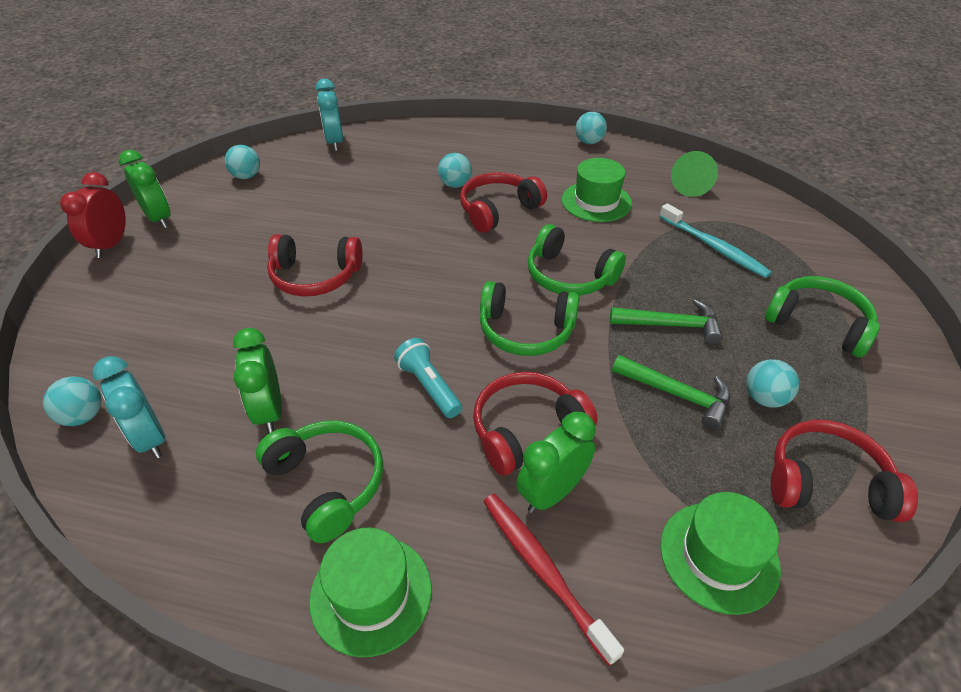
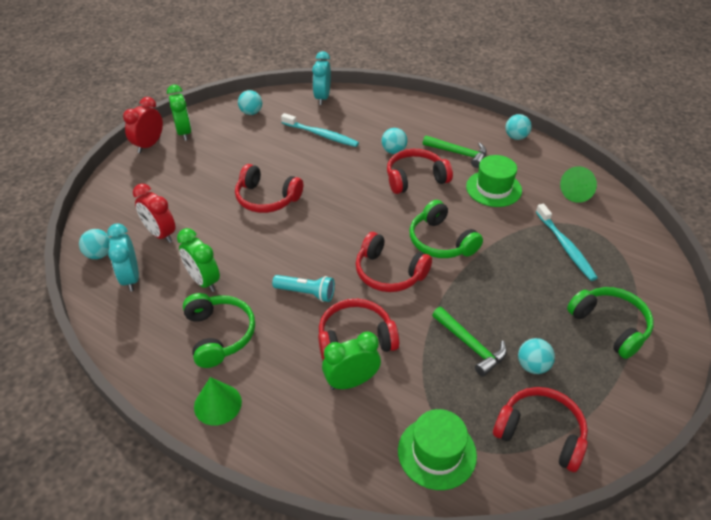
camera: 20 degrees right, 0 degrees up
(175, 361) = (160, 234): none -> red clock
(269, 411) = (203, 281): green clock -> green clock turned 45 degrees counterclockwise
(353, 184) = (321, 135): none -> turquoise toothbrush
(371, 593) = (217, 404): green hat -> green cone
(428, 386) = (306, 293): turquoise flashlight -> turquoise flashlight turned 120 degrees clockwise
(525, 331) = (389, 273): green headphones -> red headphones
(544, 571) = (322, 425): red toothbrush -> none
(671, 325) = (495, 296): green hammer -> green hammer (458, 153)

